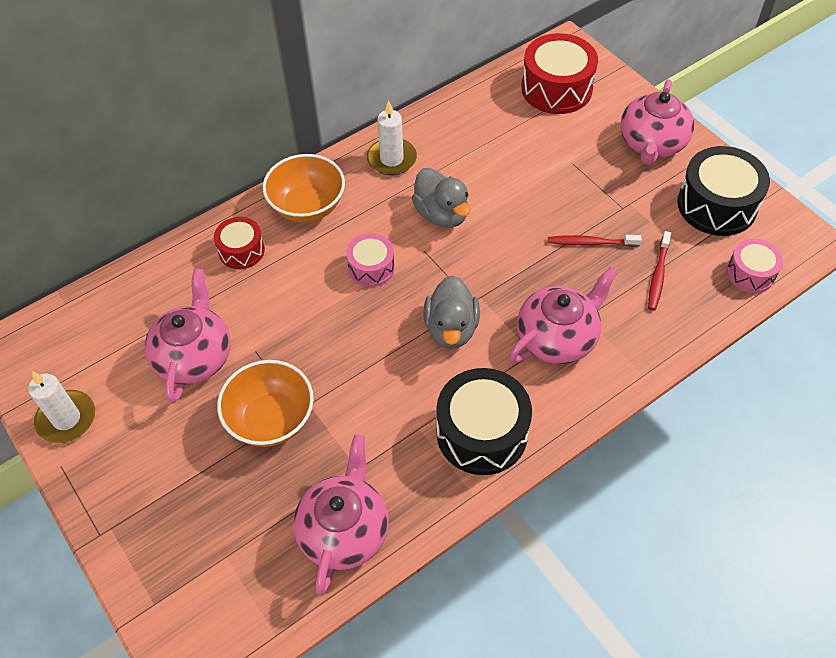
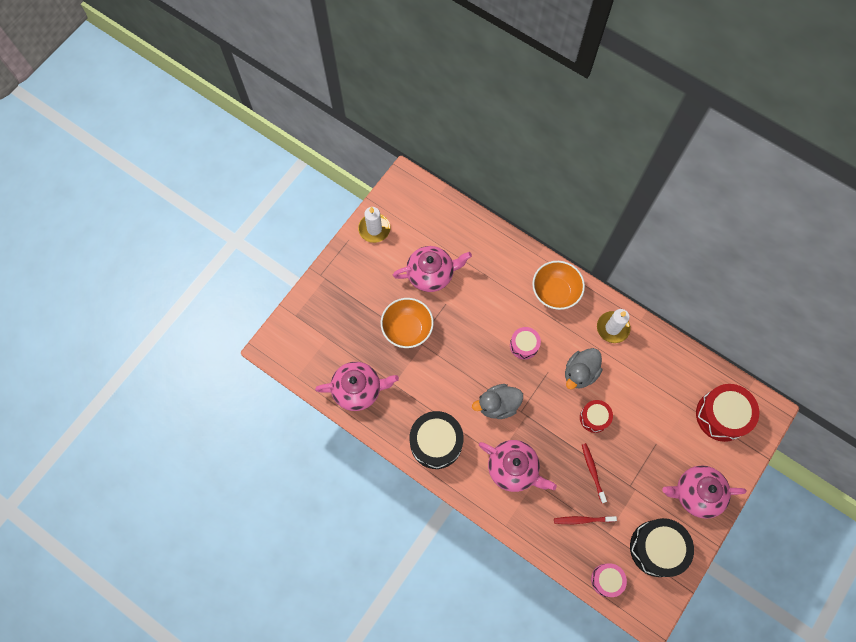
camera: 70 degrees right, 15 degrees up
(241, 250) = (509, 268): red drum -> red drum (594, 418)

